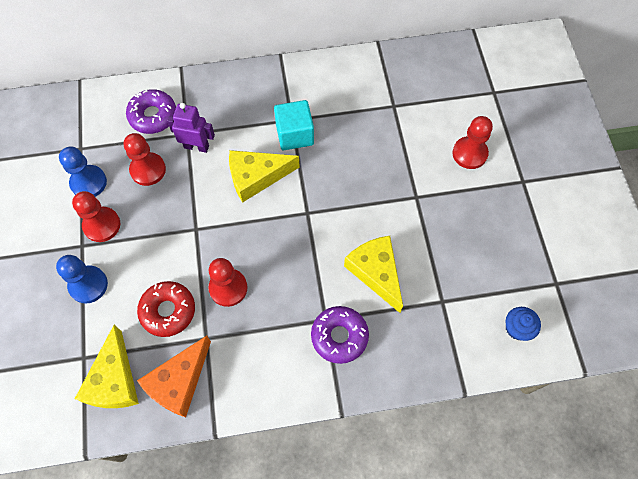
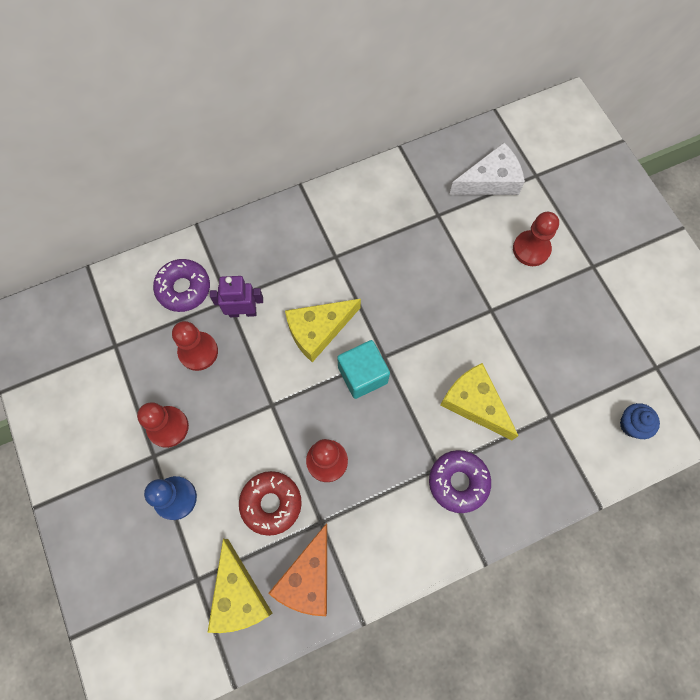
camera: 15 degrees left, 5 degrees up
(88, 182) = (137, 382): blue pawn -> none
(294, 134) = (344, 272): turquoise cube -> turquoise cube (362, 375)
(450, 88) = (490, 181): none -> white cheese

